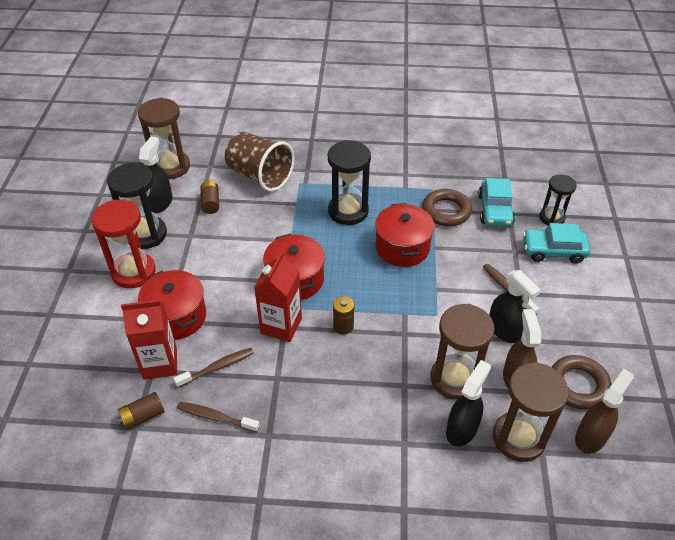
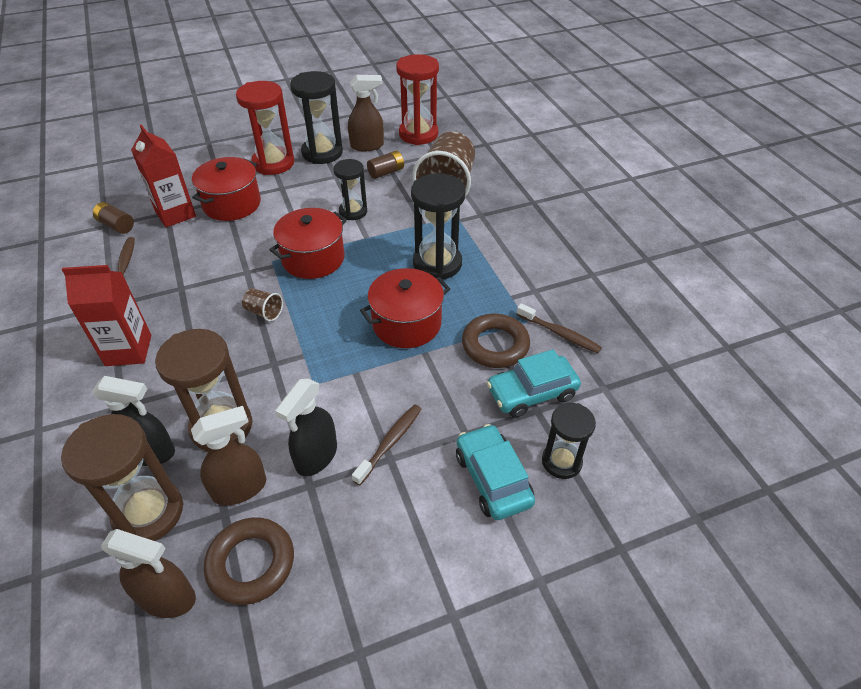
camera: 65 degrees right, 0 degrees up
(160, 202) = (367, 146): black spray bottle -> brown spray bottle
(171, 167) = (418, 134): brown hourglass -> red hourglass
(217, 367) = (181, 247): brown toothbrush -> brown toothbrush (560, 334)
(250, 238) = (353, 211): none -> black hourglass
(281, 326) = (247, 269): red carton -> red carton (128, 350)
(343, 326) = (264, 312): brown battery -> brown cup

